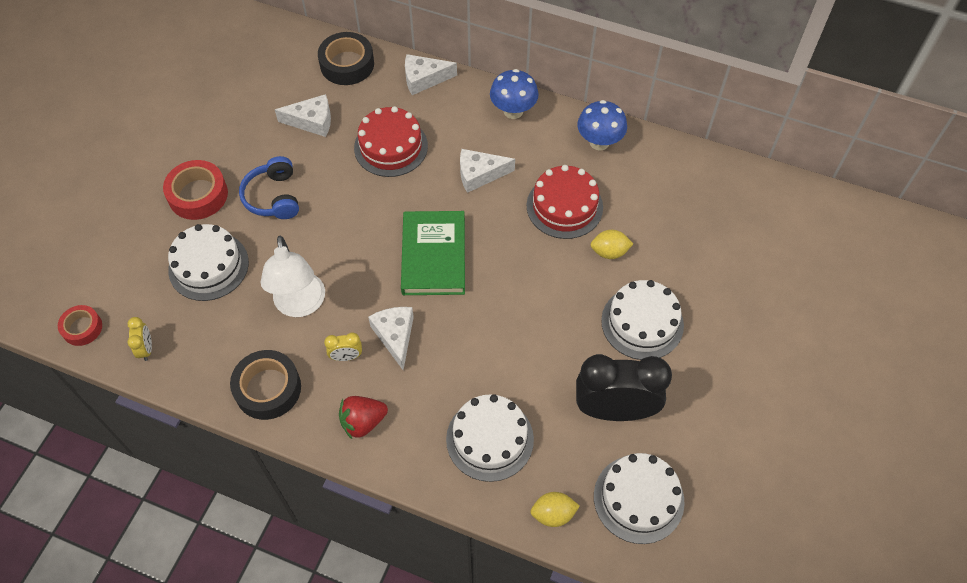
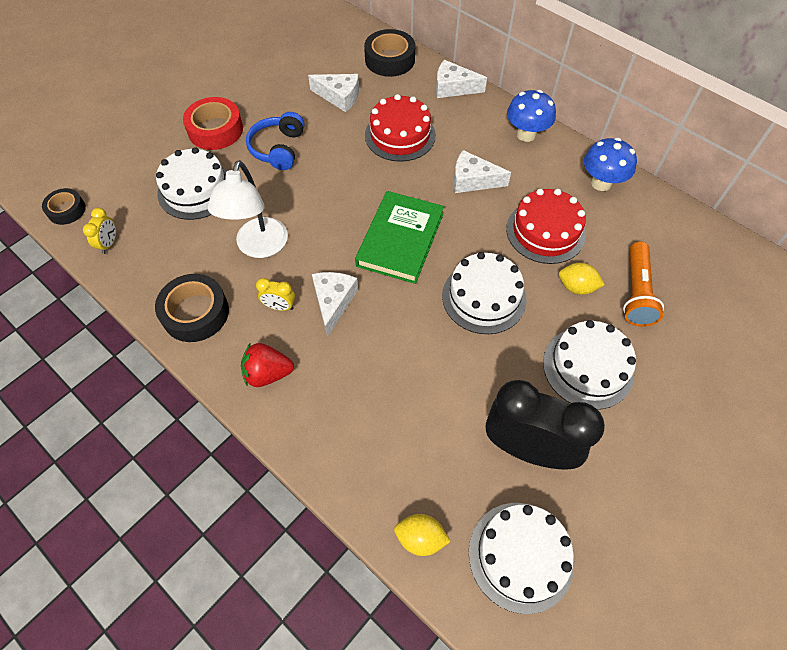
camera: 20 degrees right, 0 degrees up
(82, 328) = (66, 210): red tape -> black tape
(489, 439) = (384, 433): white cake -> white cake (484, 297)
(662, 241) = (636, 292): none -> orange flashlight

